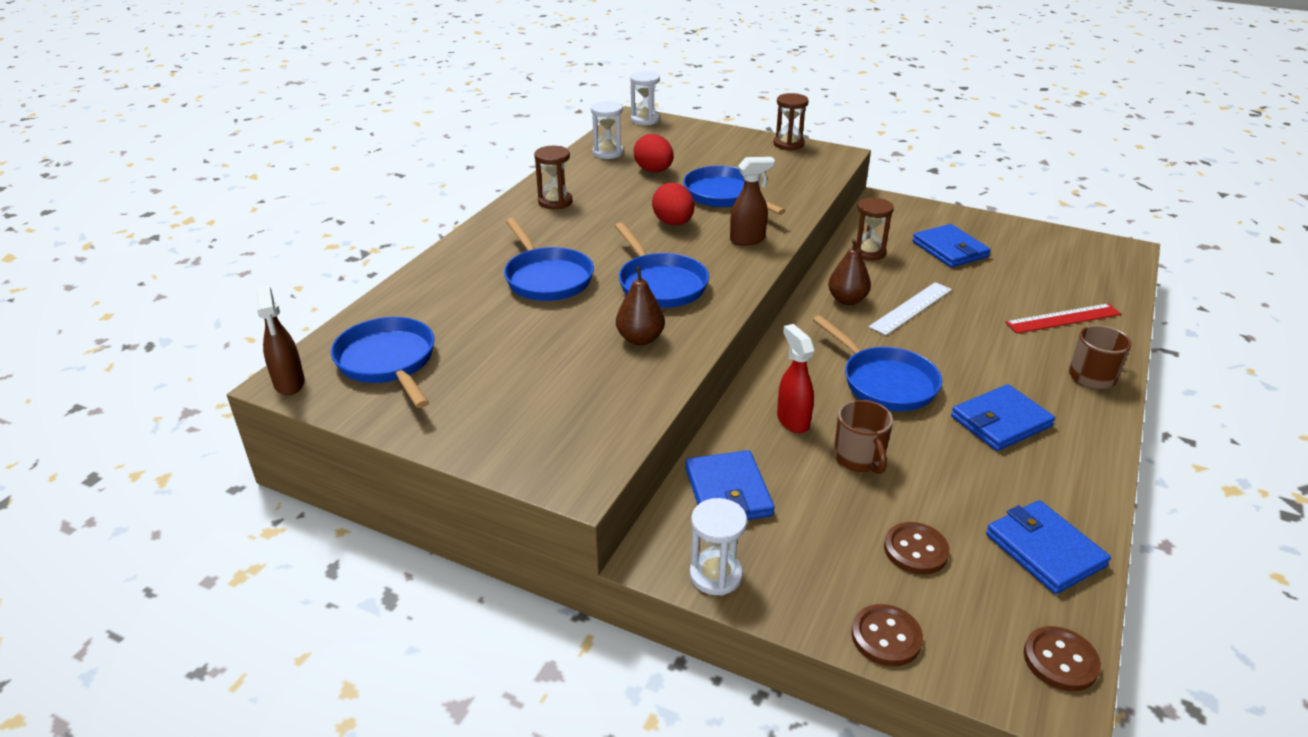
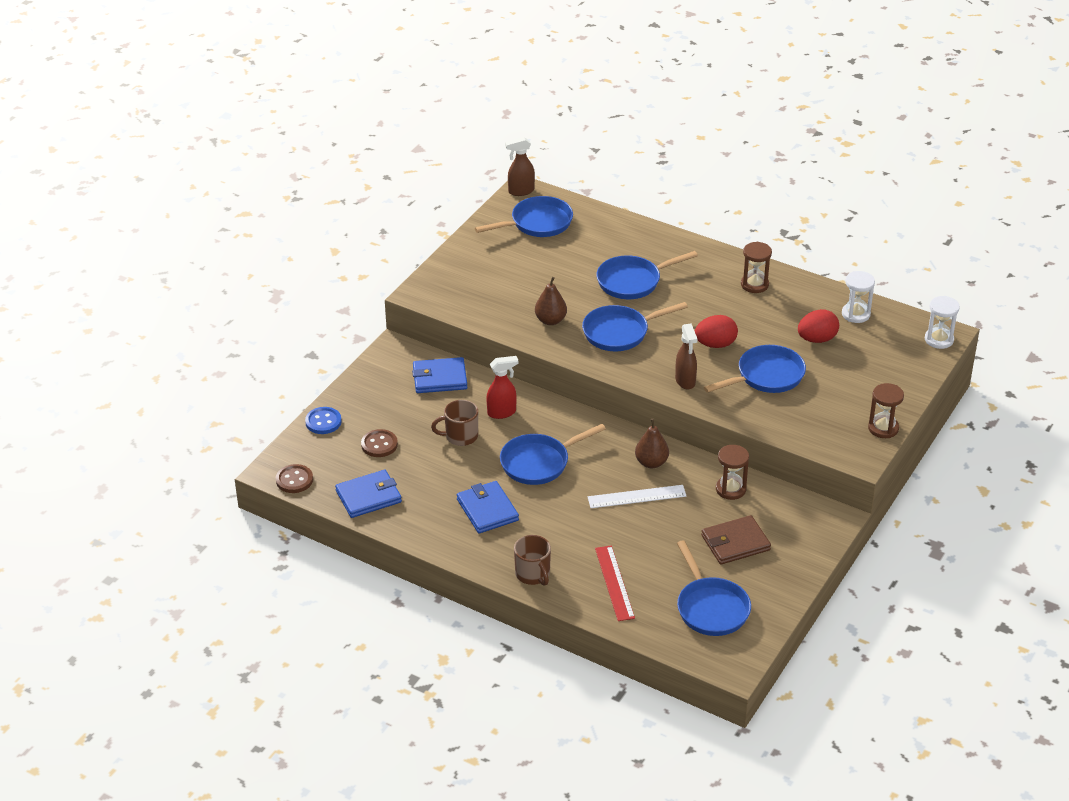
camera: 95 degrees right, 5 degrees up
(715, 575) = (377, 368): white hourglass -> none
(886, 637) = (323, 422): brown button -> blue button
(911, 308) = (636, 496): white ruler -> white ruler turned 60 degrees counterclockwise
(950, 249) = (735, 543): blue wallet -> brown wallet
(1055, 261) = (711, 608): none -> blue pan

